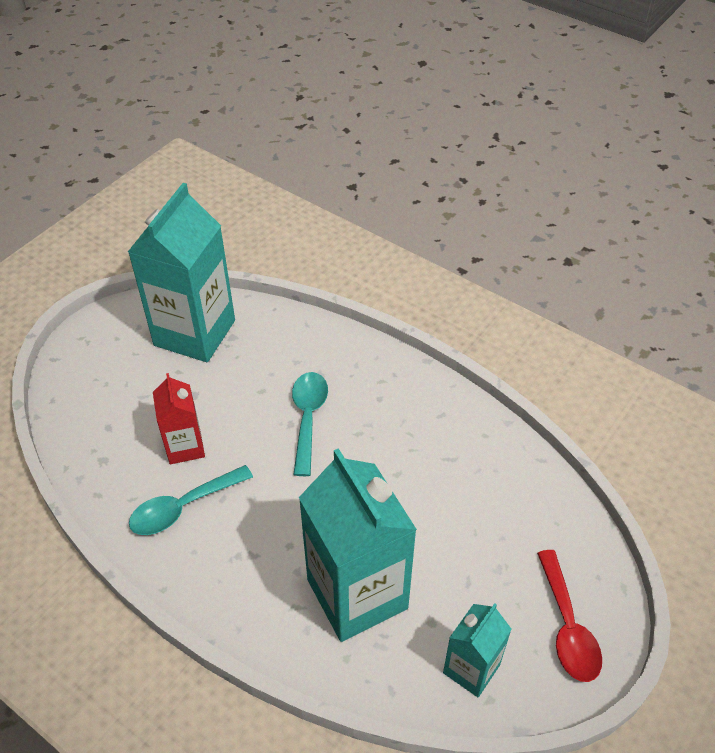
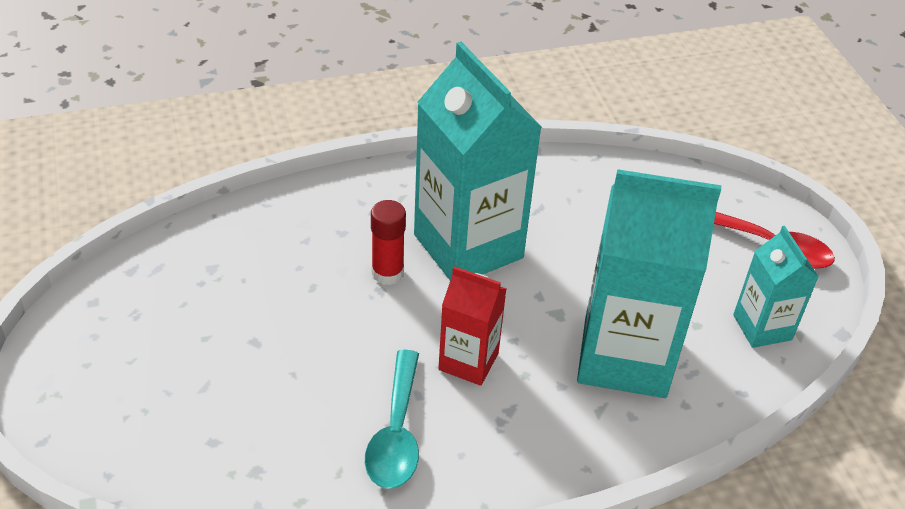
camera: 55 degrees left, 5 degrees down
(185, 447) = (317, 388): red carton -> red carton (468, 361)
(194, 333) = (167, 294): turquoise carton -> turquoise carton (468, 246)
(308, 418) = (387, 273): turquoise spoon -> red glue stick

